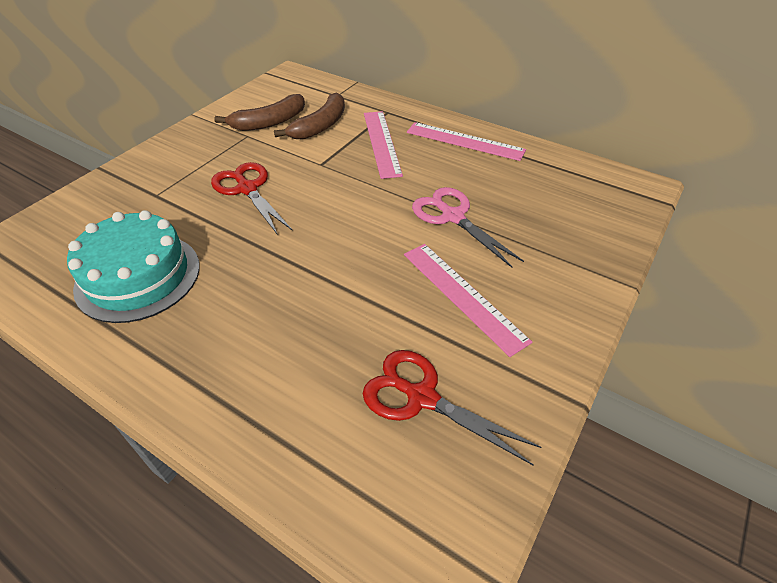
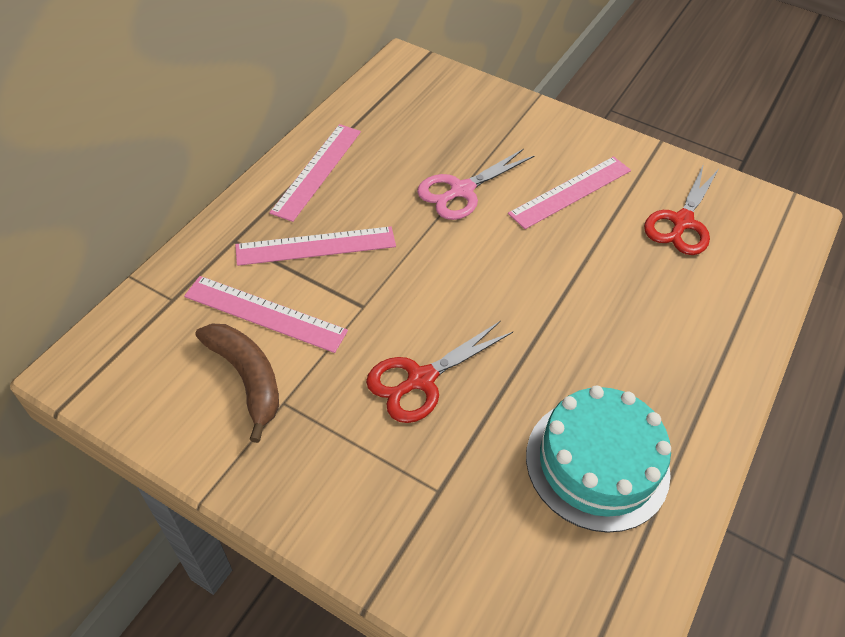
camera: 95 degrees left, 5 degrees up
(320, 126) = (265, 313): brown banana -> pink ruler

